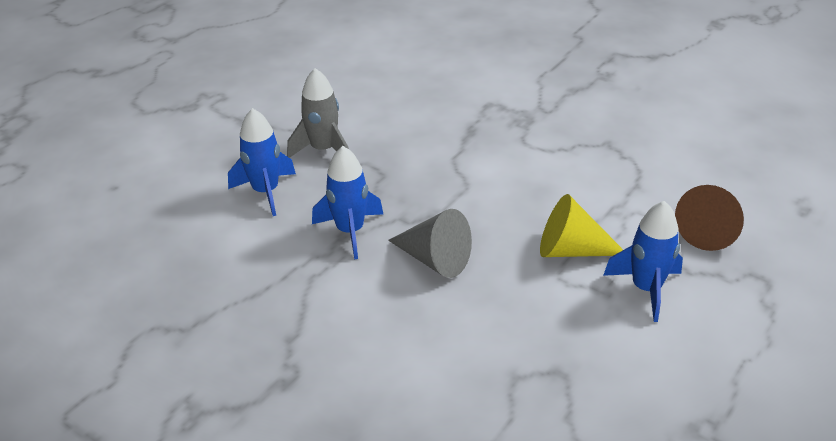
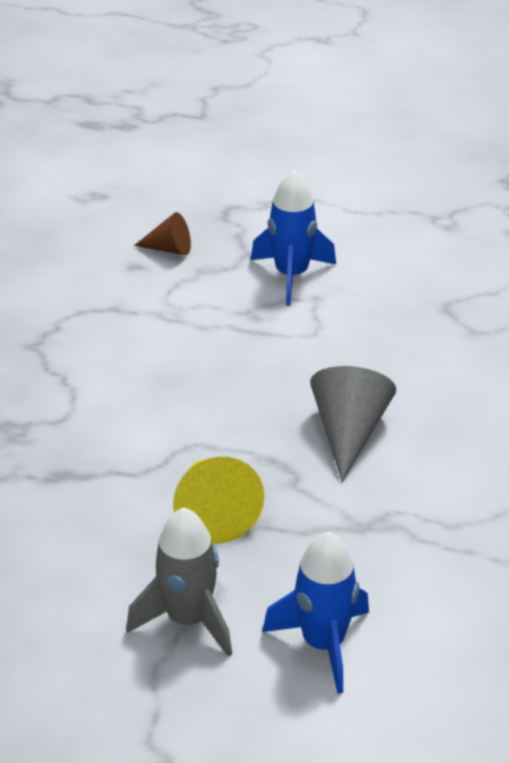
camera: 115 degrees left, 0 degrees up
(350, 231) = (348, 522): blue rocket -> none
(571, 250) = (263, 334): yellow cone -> yellow cone (213, 512)
(709, 230) = (169, 249): brown cone -> brown cone, size x0.58

